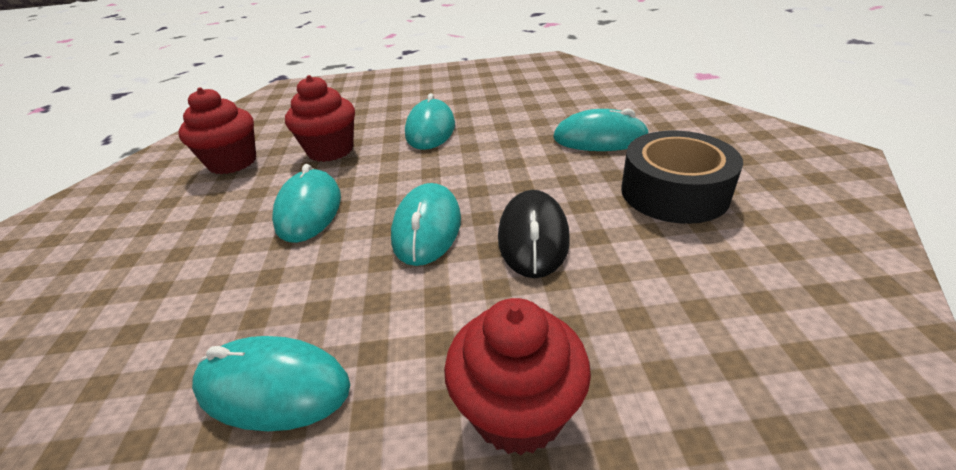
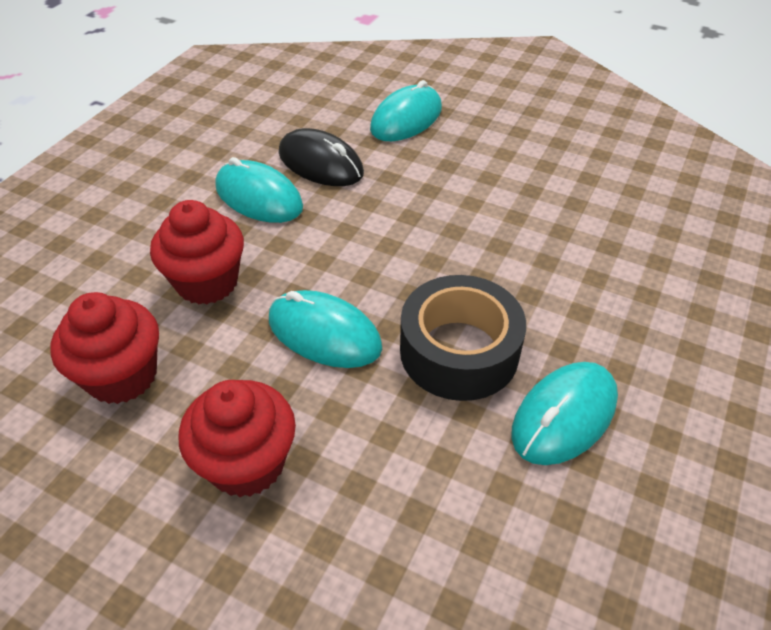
camera: 60 degrees left, 10 degrees up
(427, 228) = (438, 266): turquoise mouse -> none
(517, 411) = (661, 300): red cupcake -> red cupcake (247, 463)
(533, 237) = (506, 218): black mouse -> black mouse (320, 163)
(674, 192) = (516, 131): black tape -> black tape (459, 351)

